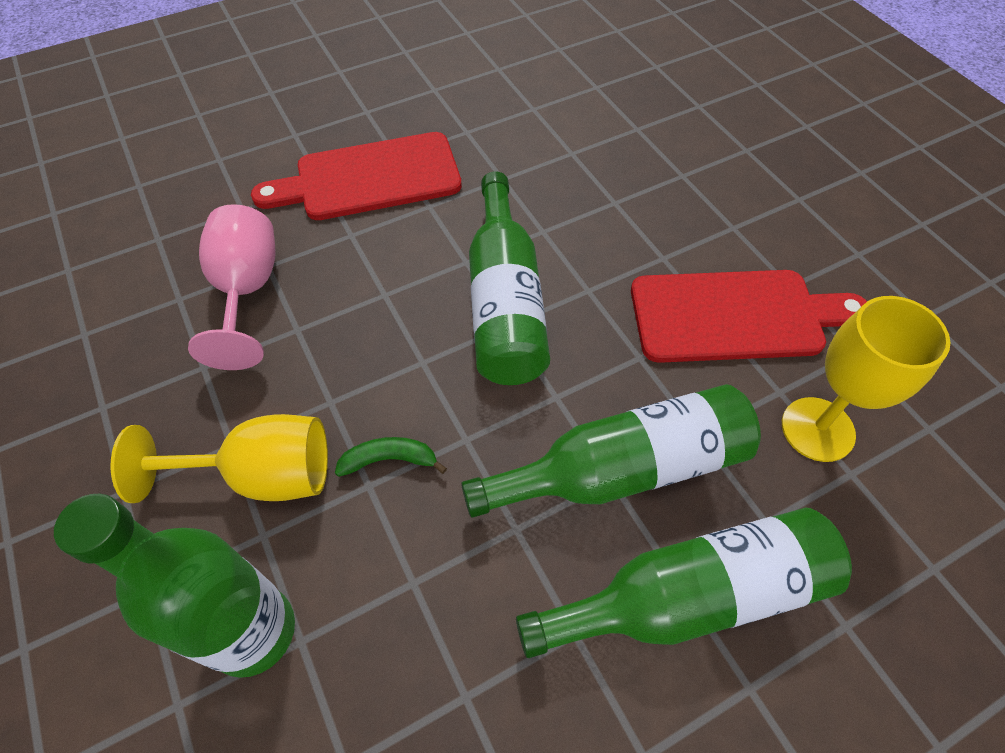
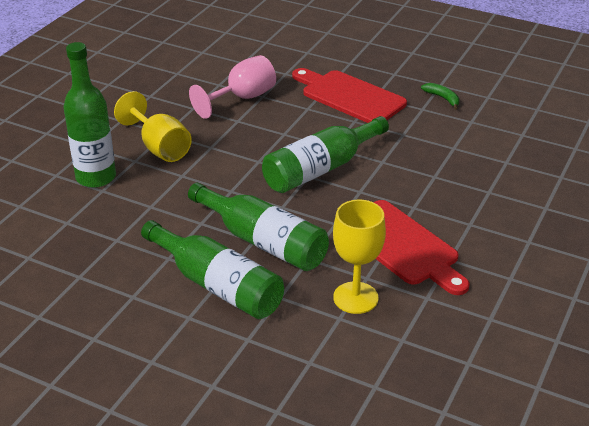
camera: 55 degrees right, 20 degrees down
(390, 460) = (199, 175): green banana -> green banana (443, 98)

